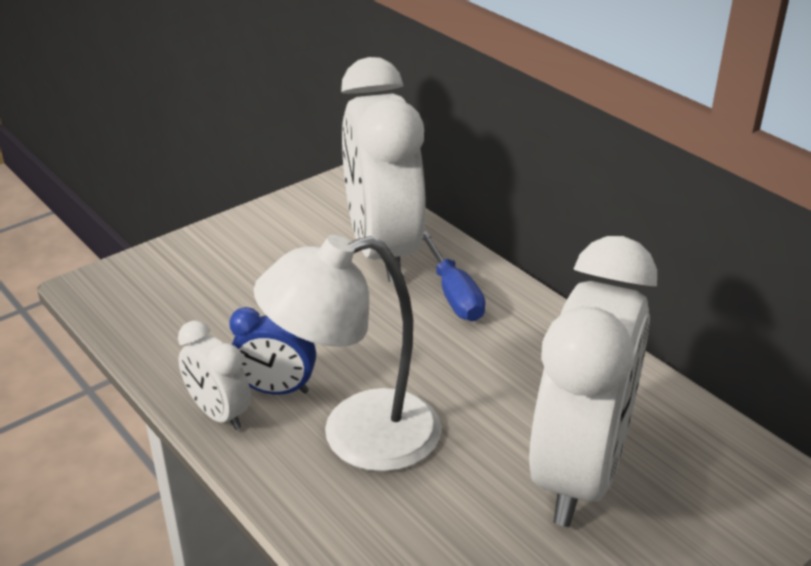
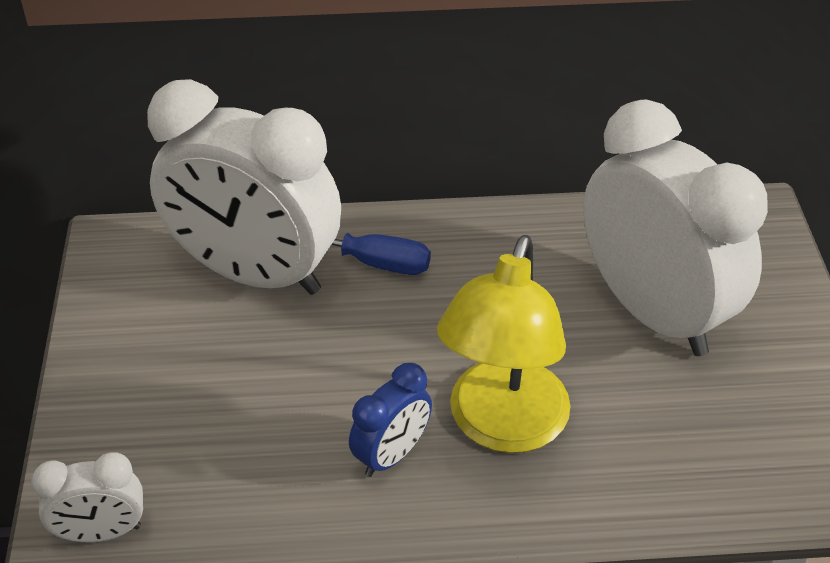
camera: 55 degrees left, 10 degrees up
(219, 414) = (388, 515): white clock -> white clock (102, 532)
(357, 435) = (502, 426): white lamp -> yellow lamp

